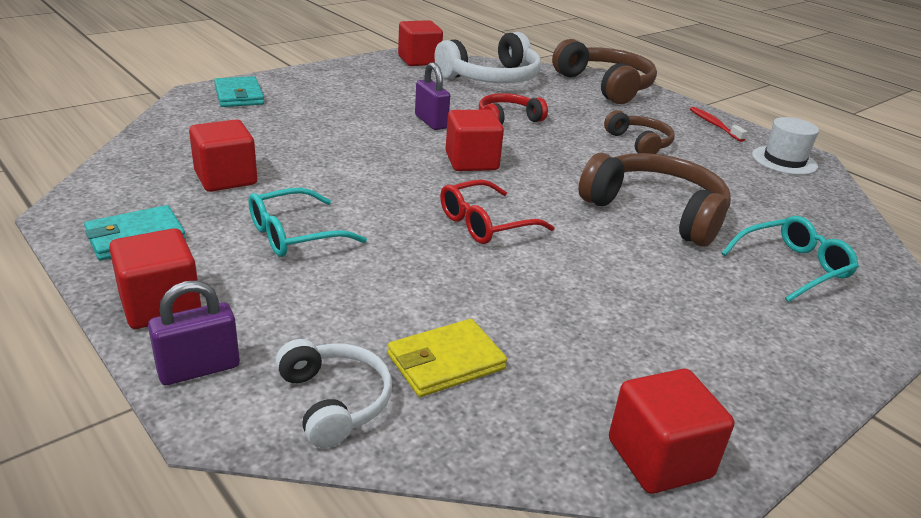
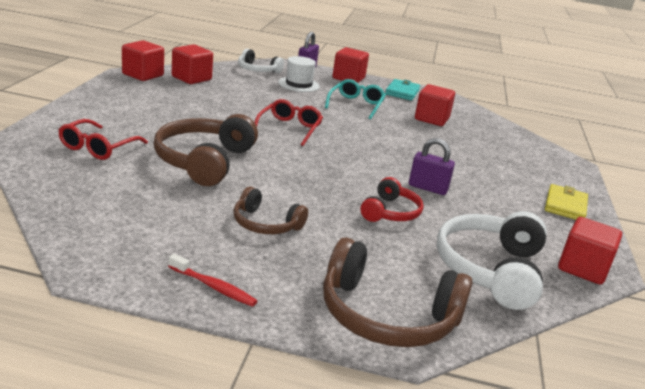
camera: 140 degrees right, 5 degrees down
(239, 95) = (555, 168): turquoise wallet -> none
(445, 362) = (237, 82): yellow wallet -> yellow wallet (565, 205)
(471, 161) = (352, 163): red cube -> red cube (191, 78)
(656, 211) = (204, 161): brown headphones -> brown headphones turned 105 degrees clockwise
(784, 160) = (116, 252): white hat -> white hat (298, 84)
(792, 267) = (98, 147): turquoise glasses -> red glasses

